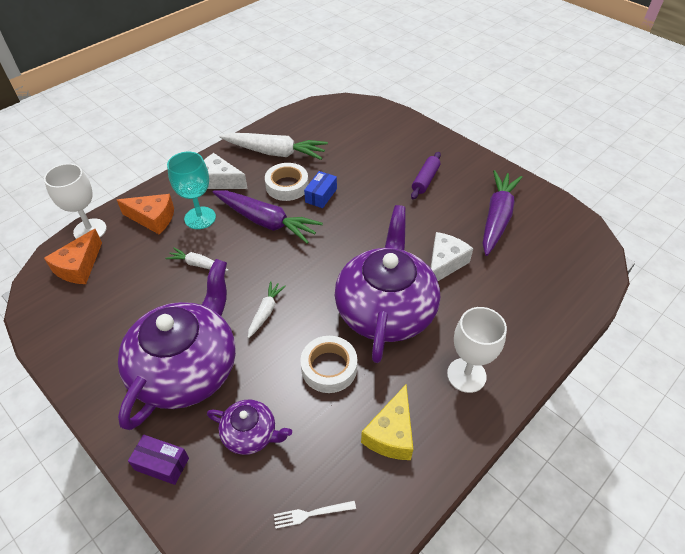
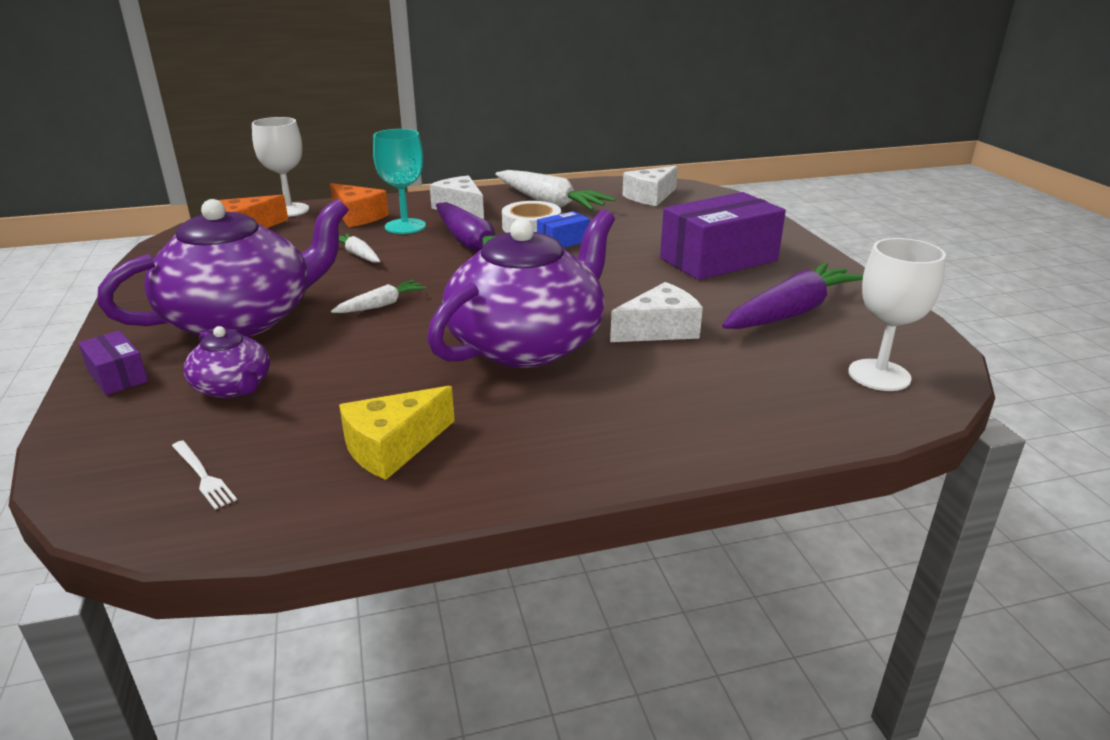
camera: 30 degrees right, 20 degrees down
(311, 514) = (203, 476): white fork -> white fork turned 150 degrees counterclockwise
(329, 368) = (392, 367): white tape -> none
(334, 123) = (650, 197): none -> white cheese
(425, 180) = (718, 259): purple rolling pin -> purple box
(466, 375) = (566, 433): white goblet -> white goblet (879, 375)

